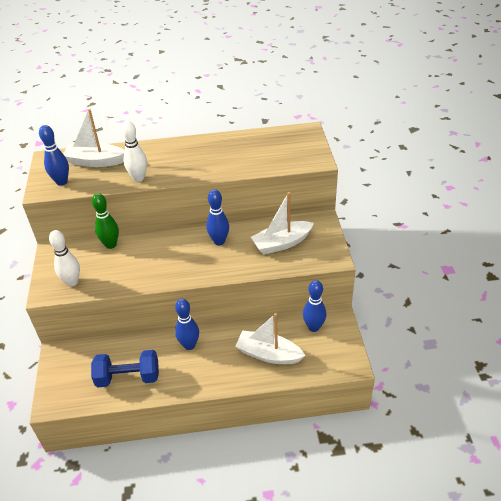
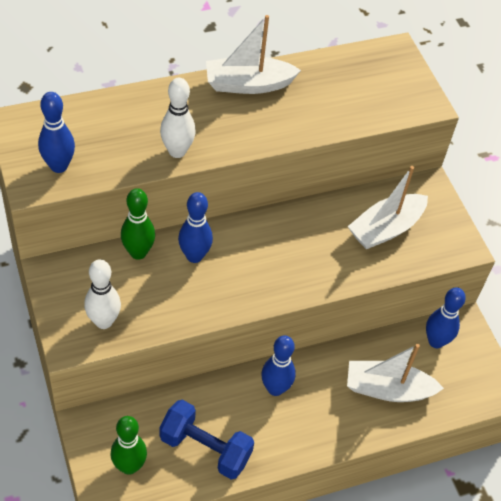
camera: 20 degrees left, 10 degrees up
(73, 382) = (129, 466): none -> green bowling pin
(95, 161) = (96, 124): white boat -> white boat (248, 84)
(128, 377) = (205, 448): blue dumbbell -> blue dumbbell turned 45 degrees clockwise
(219, 241) = (297, 233): blue bowling pin -> blue bowling pin (194, 256)

